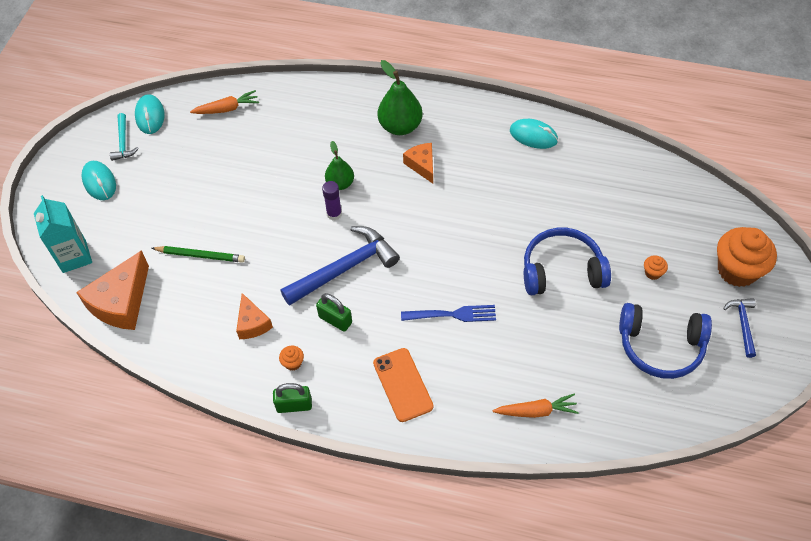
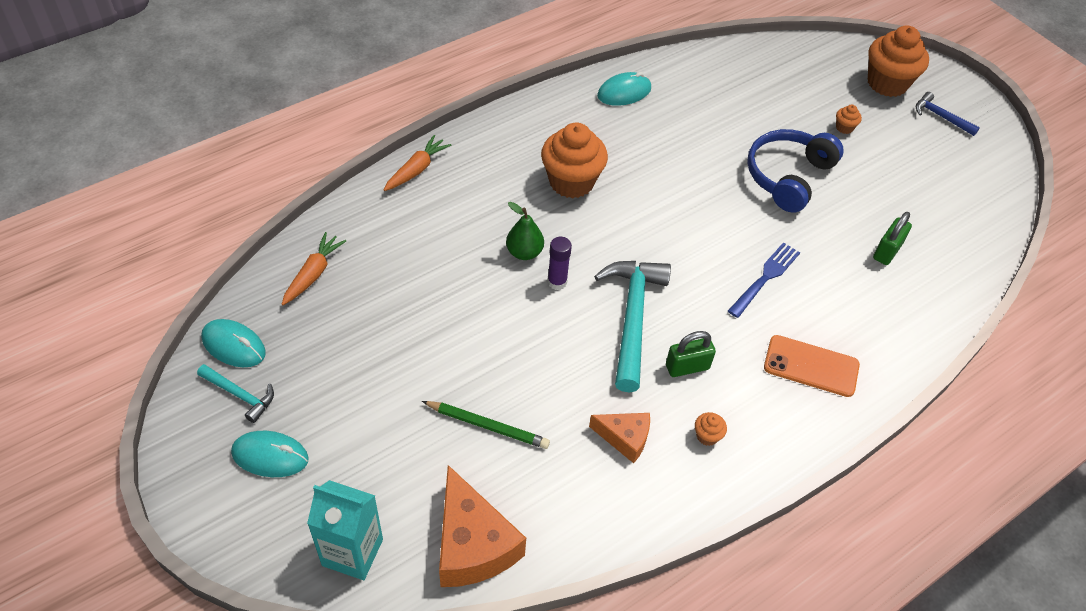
camera: 55 degrees left, 5 degrees down
(200, 256) = (488, 426): green pencil -> green pencil turned 60 degrees clockwise
(294, 405) = (759, 469): green padlock -> green padlock (887, 251)
(345, 268) = (632, 318): blue hammer -> turquoise hammer
(400, 126) = (506, 164): green pear -> none
(422, 165) = (571, 182): orange cheese -> orange cupcake
(536, 411) = (919, 293): orange carrot -> orange carrot (417, 169)
(660, 346) = (920, 174): blue headphones -> none

